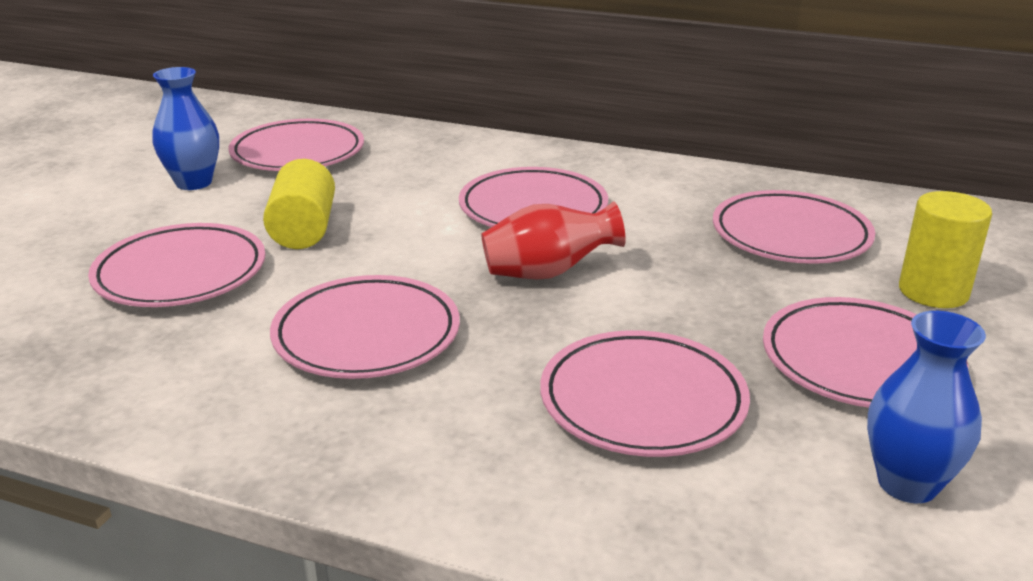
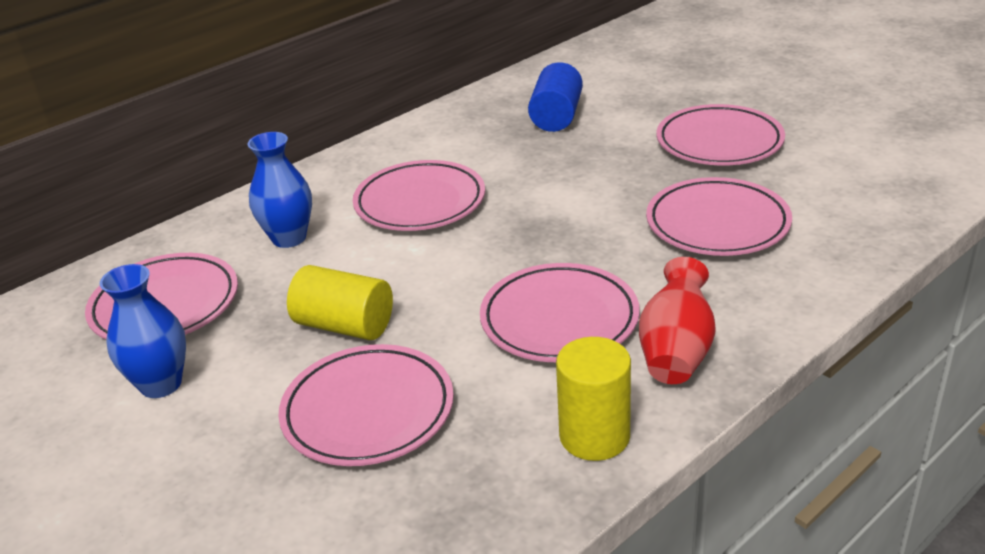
camera: 60 degrees left, 5 degrees up
(548, 273) = (529, 220): red vase -> red vase (676, 351)
(790, 236) = (556, 117): pink plate -> blue cylinder
(907, 484) = (836, 166): blue vase -> blue vase (289, 238)
(933, 292) = (661, 96): yellow cylinder -> yellow cylinder (594, 436)

